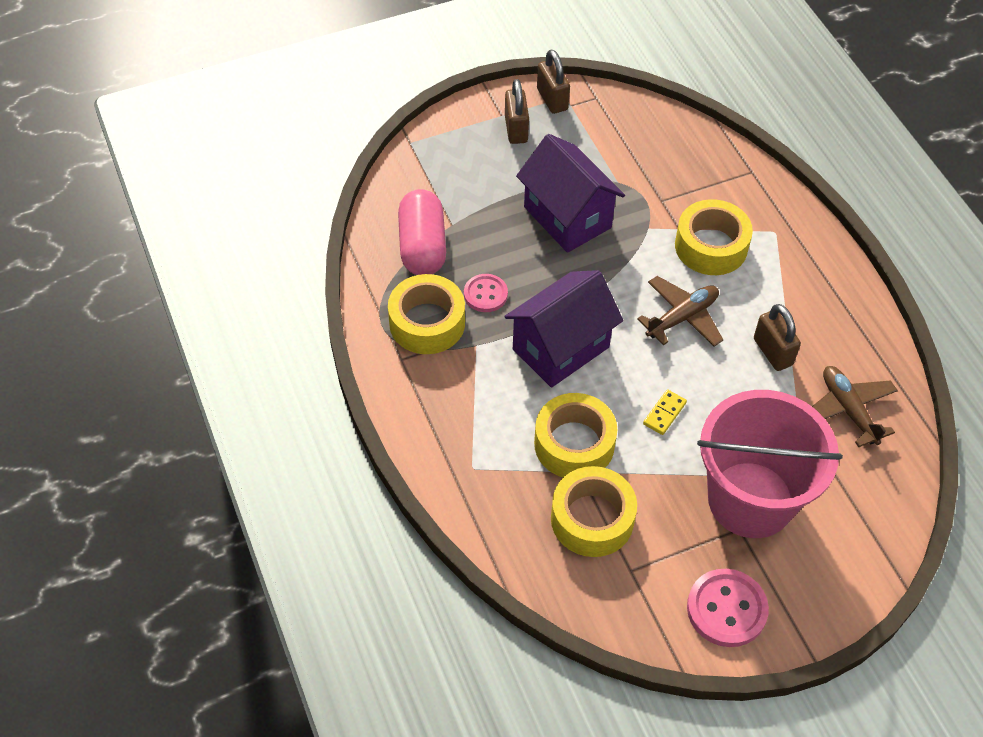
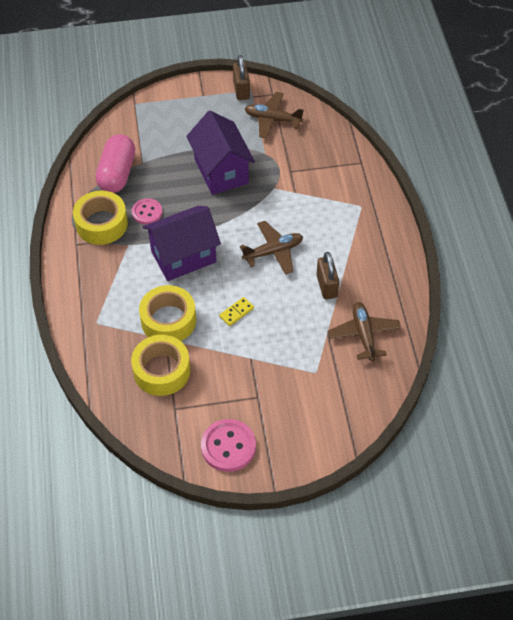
camera: 15 degrees right, 0 degrees up
(516, 129) = (209, 106): brown padlock -> none
(610, 133) = (272, 119): none -> brown plane
(711, 246) = (312, 208): yellow tape -> none
(750, 500) = (272, 380): pink bucket -> none

